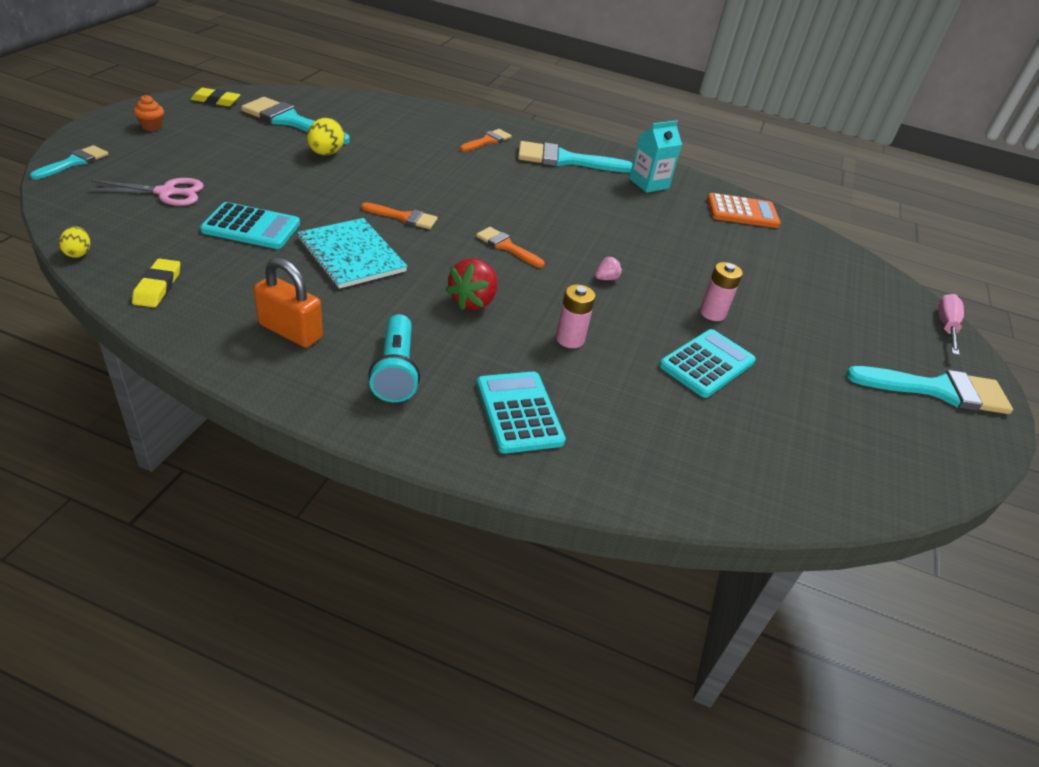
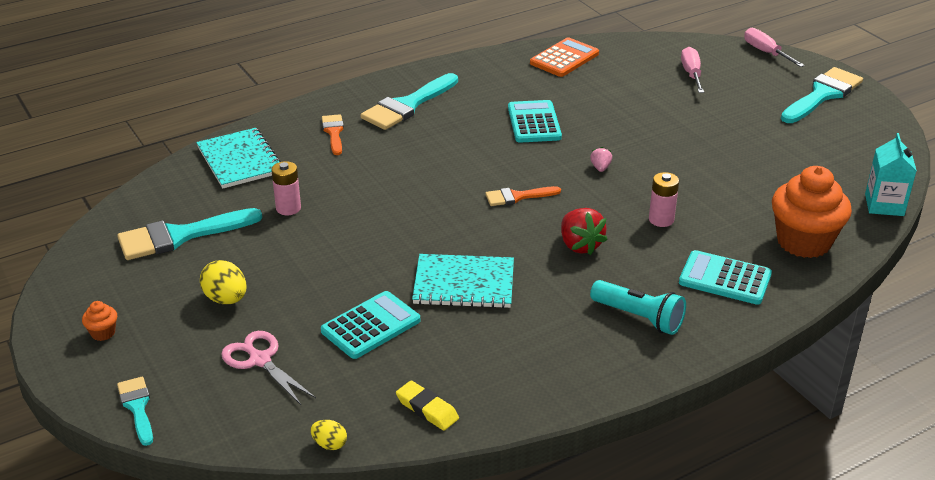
camera: 45 degrees left, 5 degrees down
(166, 192) = (260, 360): pink scissors -> pink scissors turned 75 degrees counterclockwise
(216, 101) = (82, 271): yellow eraser -> none
(290, 331) = (549, 353): orange padlock -> none
(326, 153) = (270, 236): yellow egg -> yellow egg (226, 299)
(404, 217) = (427, 232): orange brush -> none
(406, 116) = (240, 160): none -> turquoise notebook
(648, 183) = (484, 81): turquoise carton -> turquoise carton (884, 205)
(650, 455) = (803, 242): none -> orange cupcake
(707, 364) = (732, 172): turquoise calculator -> turquoise calculator (534, 123)
(712, 313) = (679, 141): pink battery -> pink battery (288, 208)
(831, 289) = (691, 74): none -> pink screwdriver

